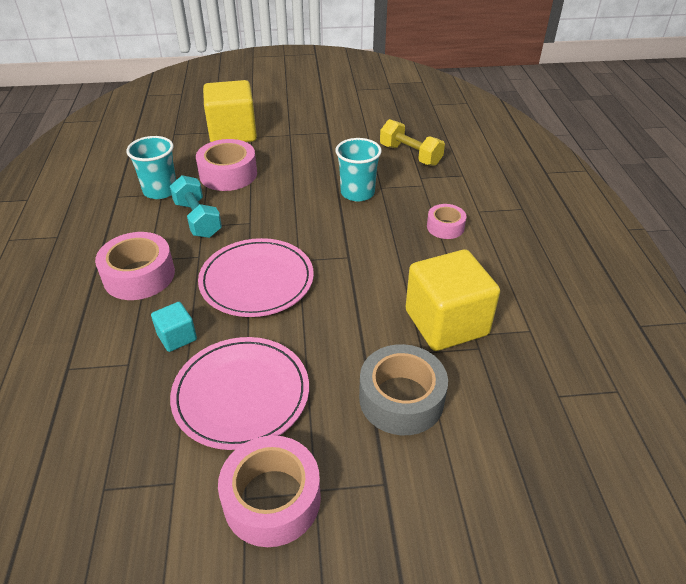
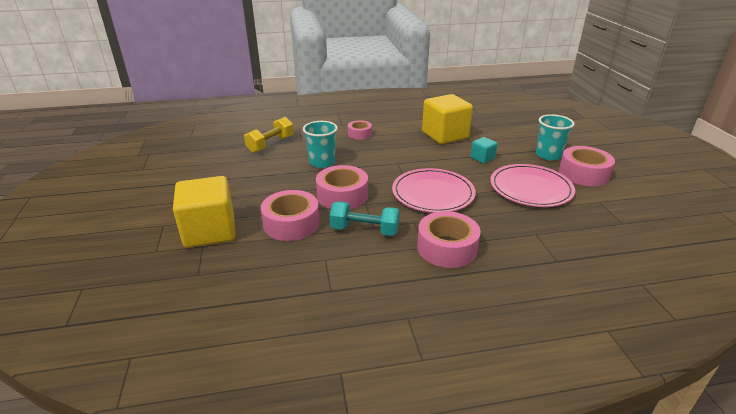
camera: 95 degrees left, 10 degrees down
(160, 191) = (320, 261): turquoise cup -> turquoise cup (548, 155)
(177, 337) = (501, 218): turquoise cube -> turquoise cube (482, 158)
(198, 219) = (364, 230): turquoise dumbbell -> turquoise dumbbell turned 45 degrees clockwise
(272, 206) = (342, 195): none -> pink tape
(401, 399) = (503, 146): grey tape -> none

